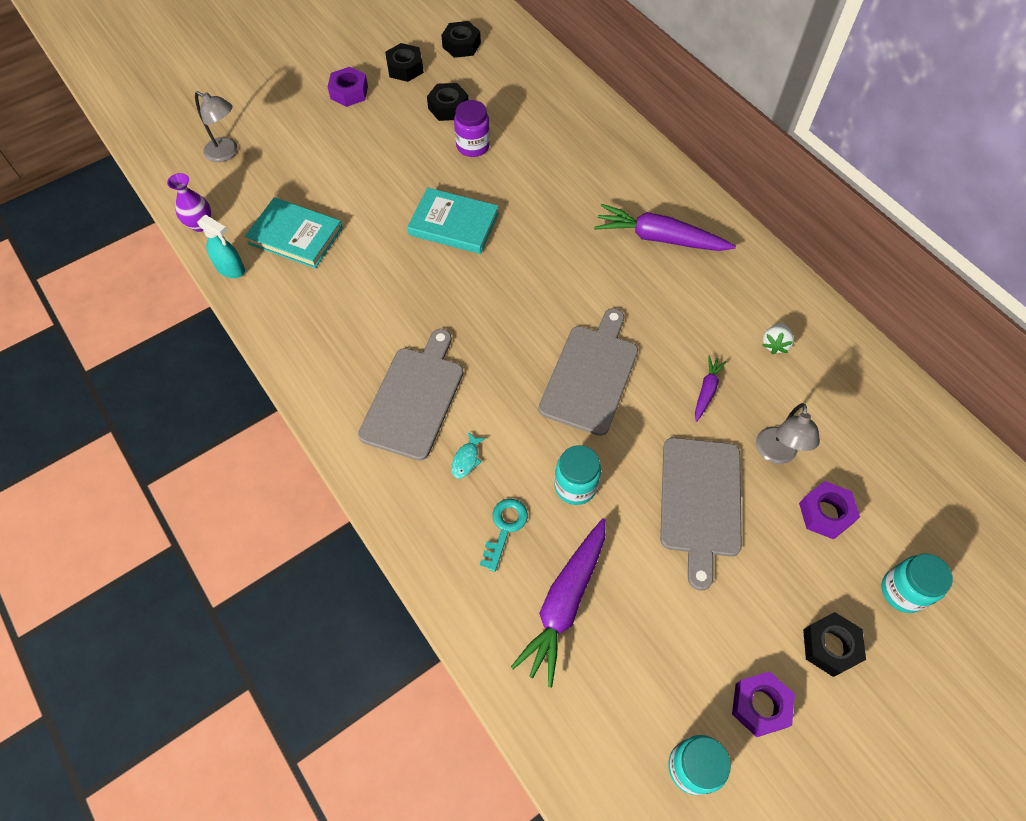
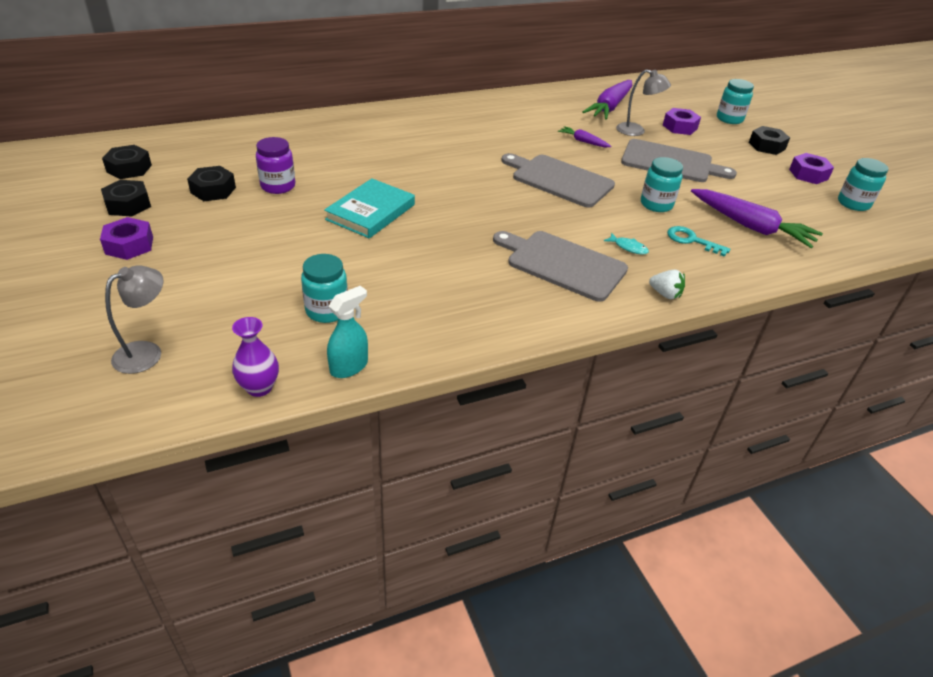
camera: 80 degrees left, 20 degrees down
(295, 236) = (327, 311): turquoise book -> turquoise jar
(659, 238) = (439, 128): purple carrot -> purple carrot (609, 107)
(774, 344) = (551, 112): white strawberry -> white strawberry (665, 294)

